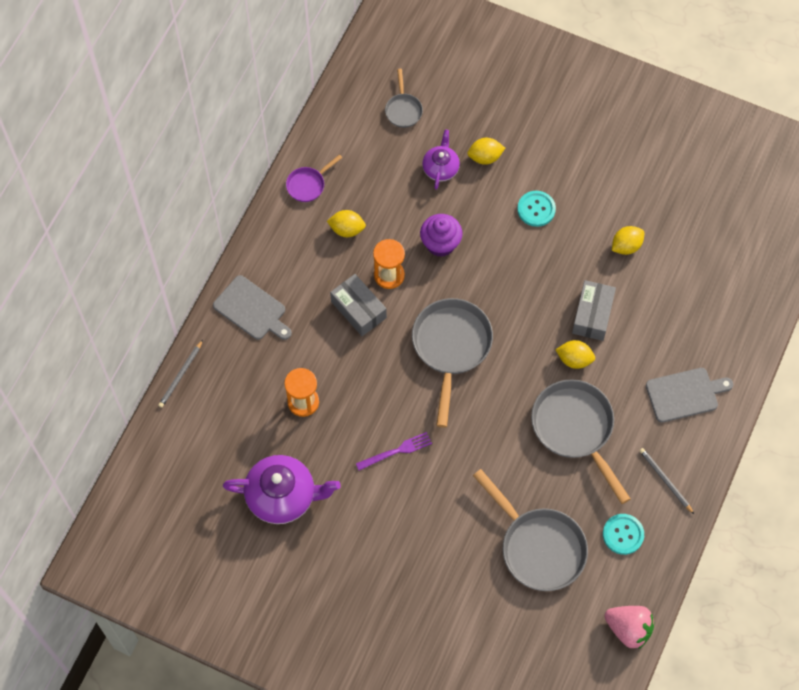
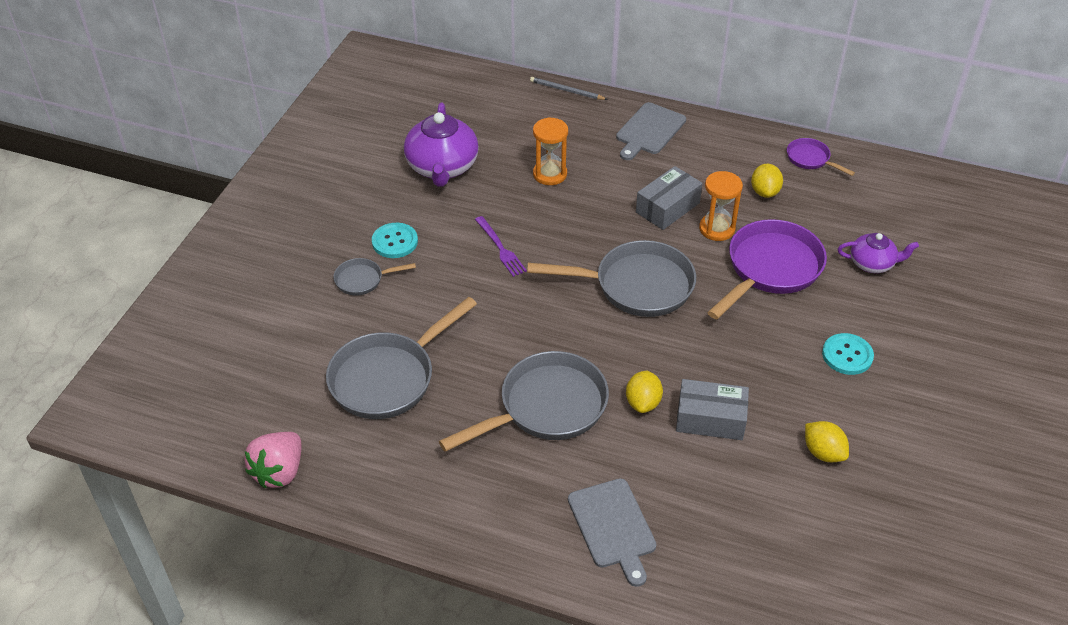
camera: 85 degrees right, 20 degrees down
(403, 110) = (939, 227): grey pan -> grey pan (363, 280)
(440, 244) = (770, 269): purple cupcake -> purple pan
(485, 157) = (903, 303): yellow lemon -> none
(623, 534) = (406, 462): turquoise button -> turquoise button (395, 242)
(665, 480) = (483, 507): grey pencil -> none

